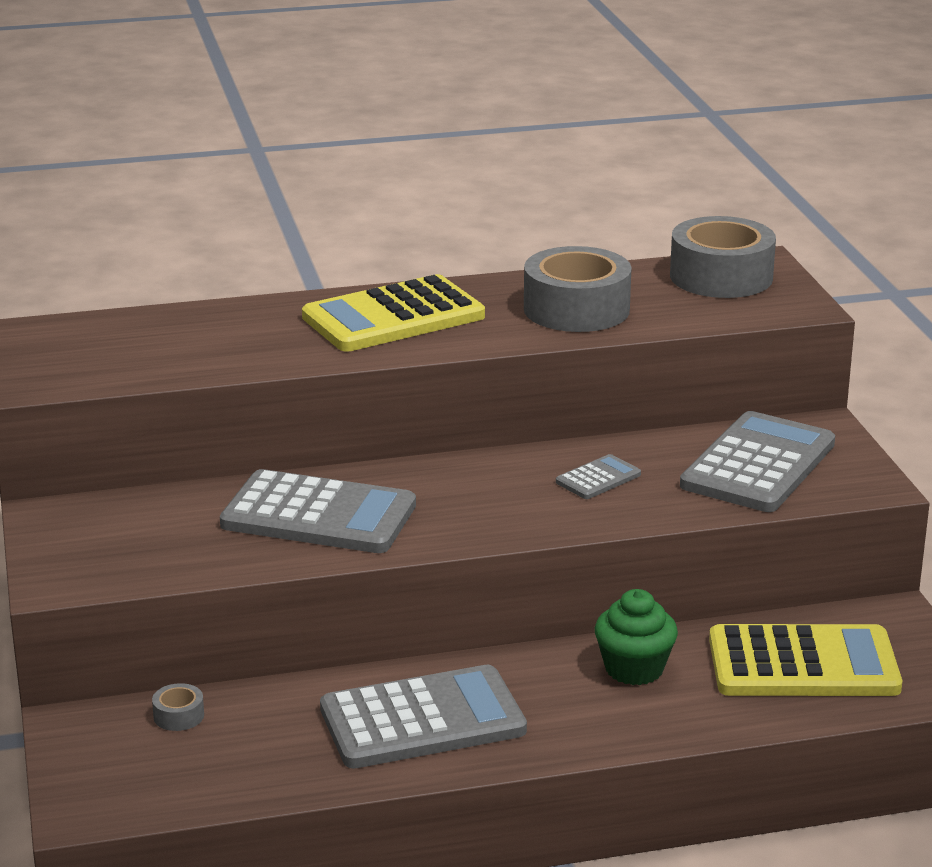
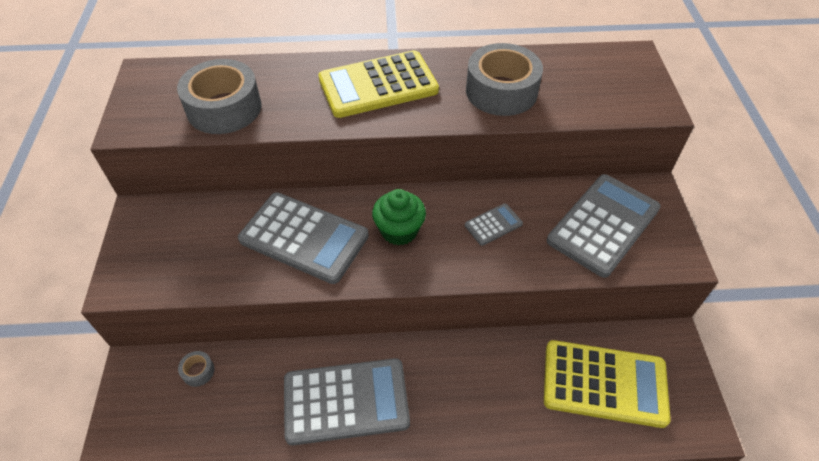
camera: 10 degrees right, 25 degrees up
(634, 669) = (492, 370): green cupcake -> green cupcake (399, 231)
(721, 277) = (605, 68): grey tape -> grey tape (224, 108)

